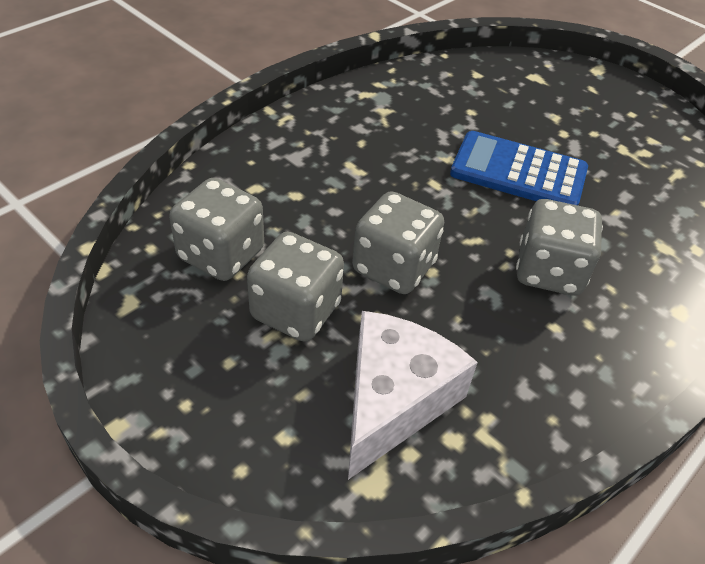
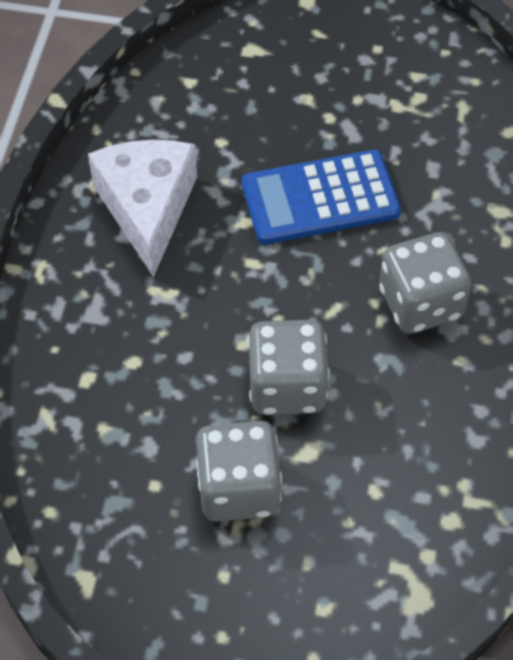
camera: 30 degrees left, 10 degrees up
(221, 254) = (123, 475): grey dice -> none
(393, 400) = (382, 518): white cheese -> white cheese (147, 208)

